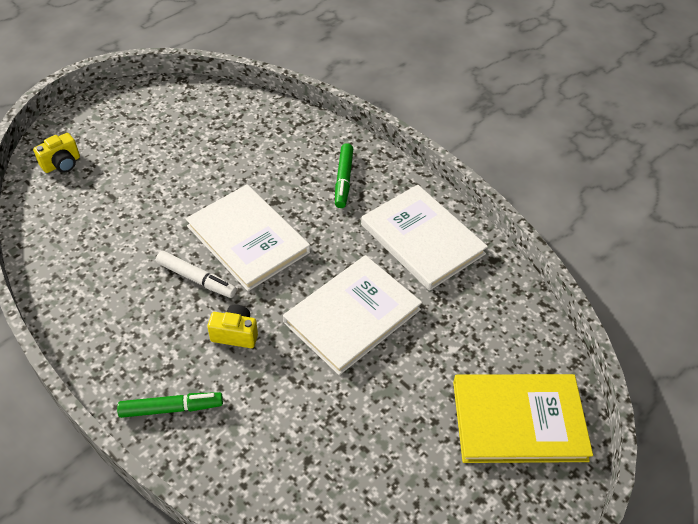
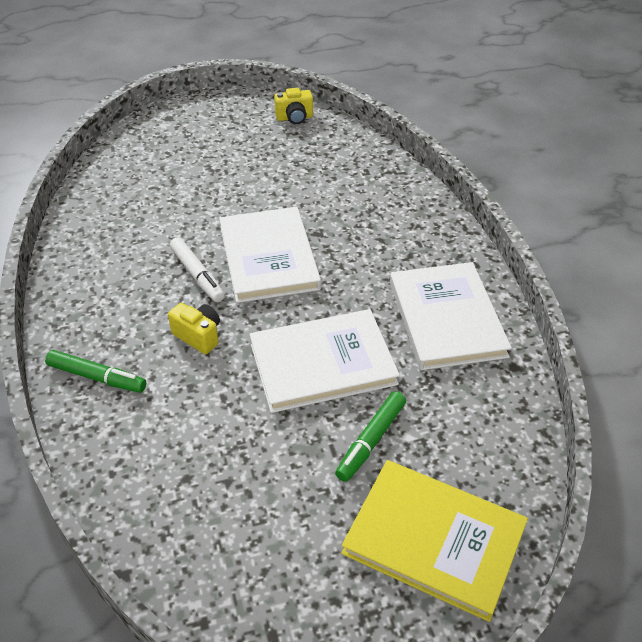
camera: 30 degrees right, 5 degrees down
(62, 164) = (150, 142): yellow camera -> yellow camera (294, 118)
(343, 180) = (400, 235): green marker -> green marker (371, 440)

